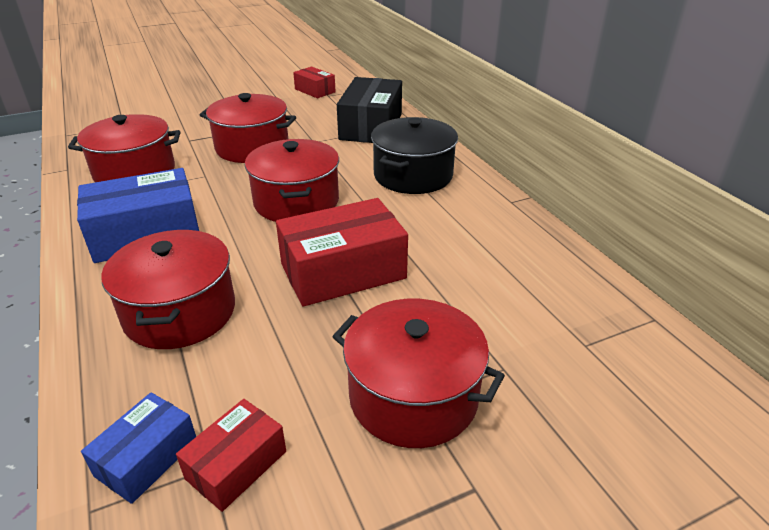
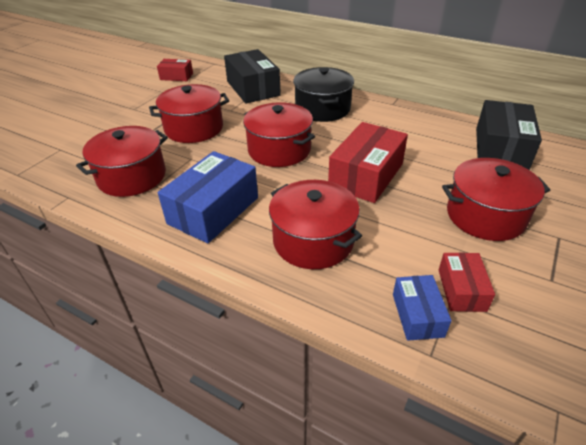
camera: 35 degrees left, 5 degrees up
(580, 322) = (500, 149): none -> black box

